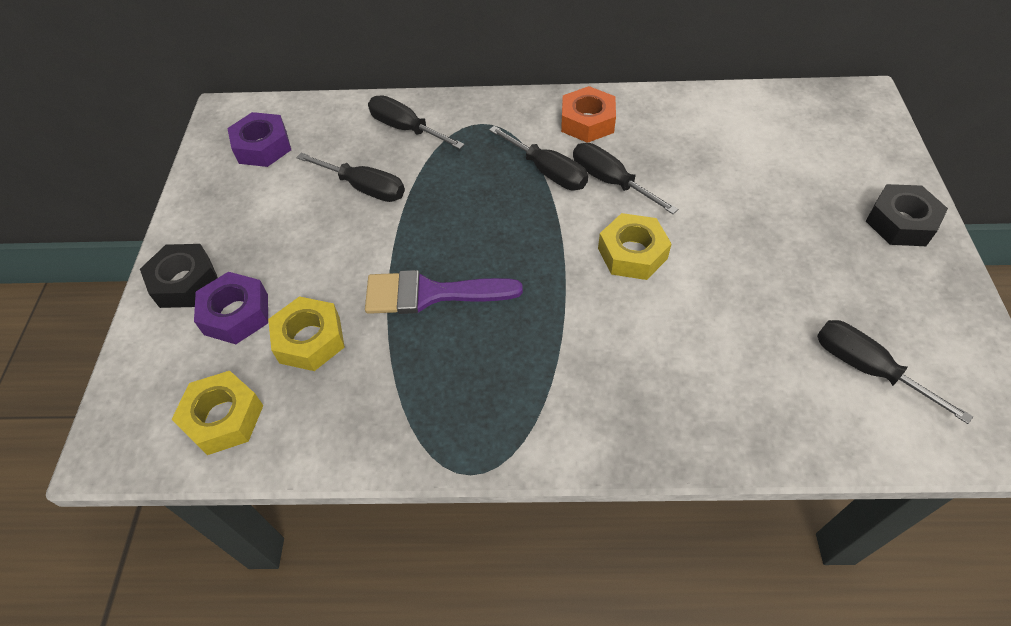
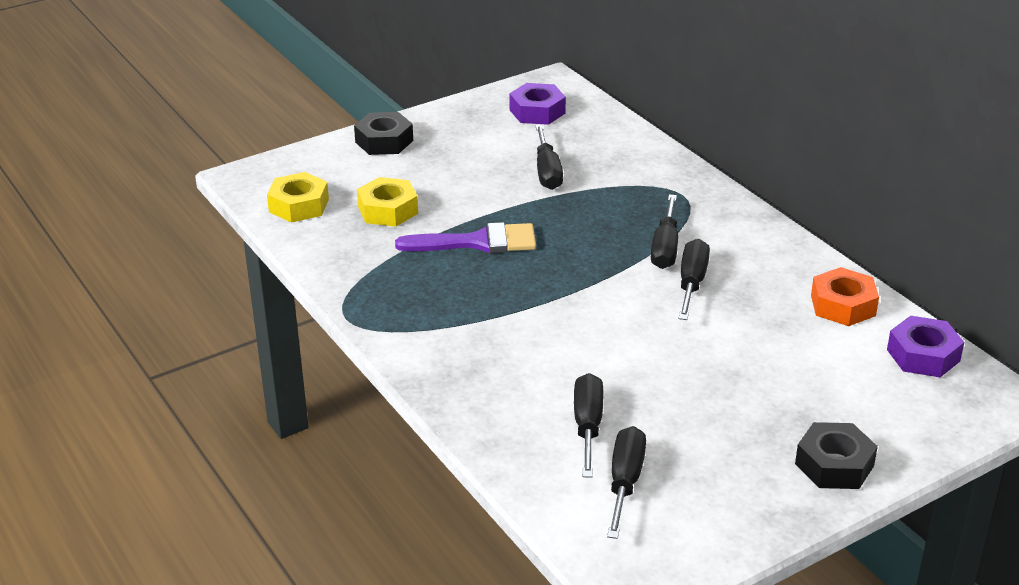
camera: 55 degrees right, 20 degrees down
(236, 314) = (379, 173): purple nut -> purple nut (923, 355)
(406, 129) = (632, 163): black screwdriver -> black screwdriver (588, 426)
(430, 294) = (478, 242): purple brush -> purple brush turned 120 degrees clockwise
(587, 122) = (752, 246): orange nut -> orange nut (843, 305)
(632, 253) = (621, 321): yellow nut -> none

